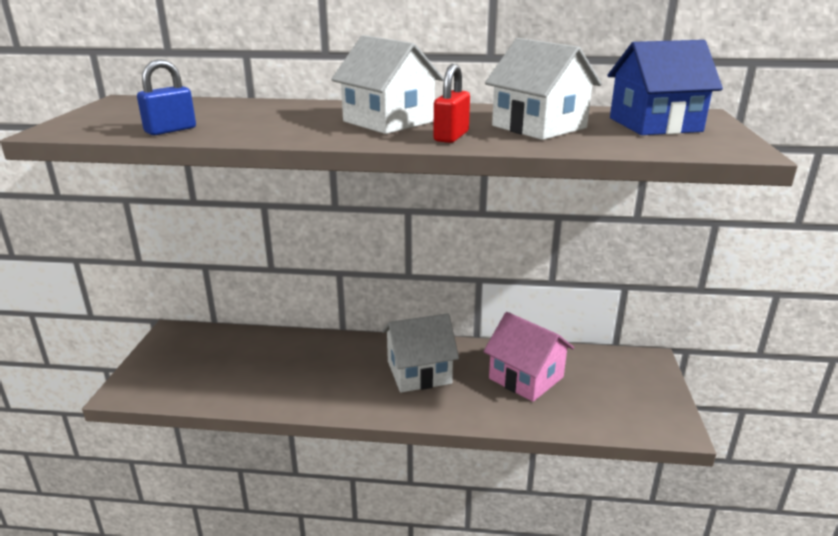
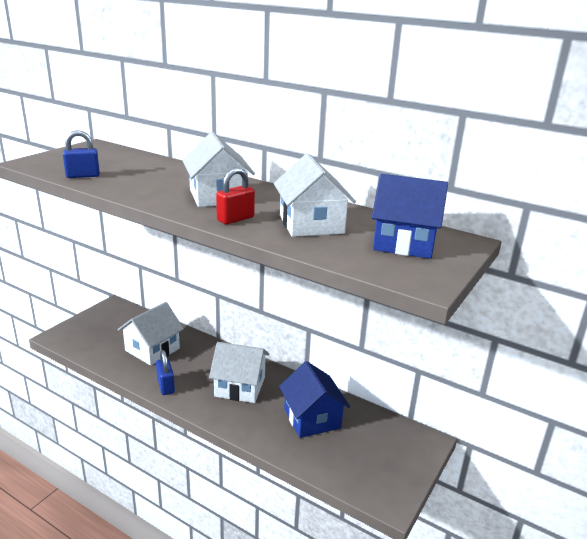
camera: 25 degrees right, 0 degrees up
(274, 366) = (152, 349): none -> white house
(331, 401) = (165, 386): none -> blue padlock
(526, 378) = (312, 418): pink house -> blue house

